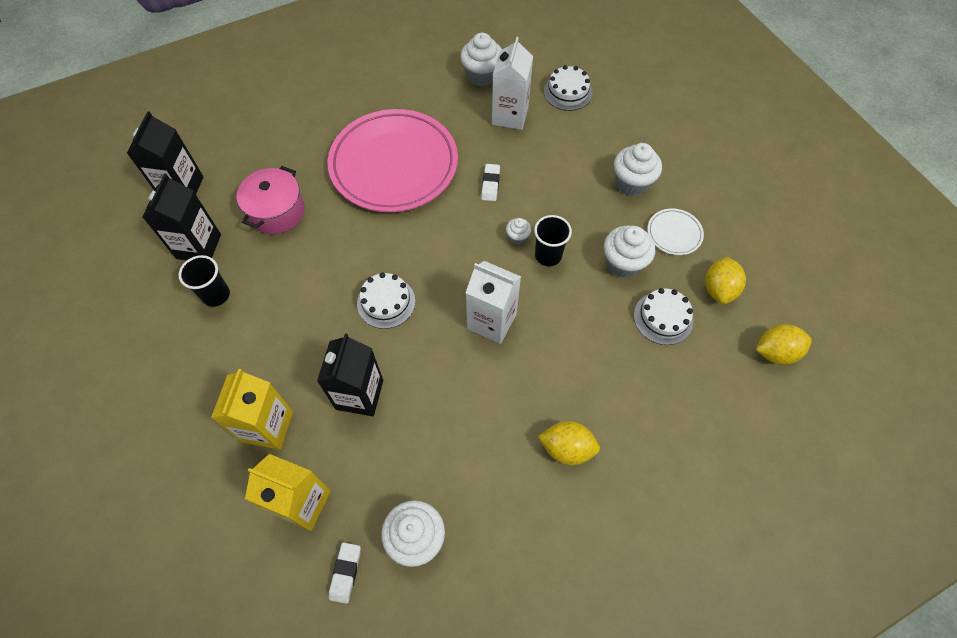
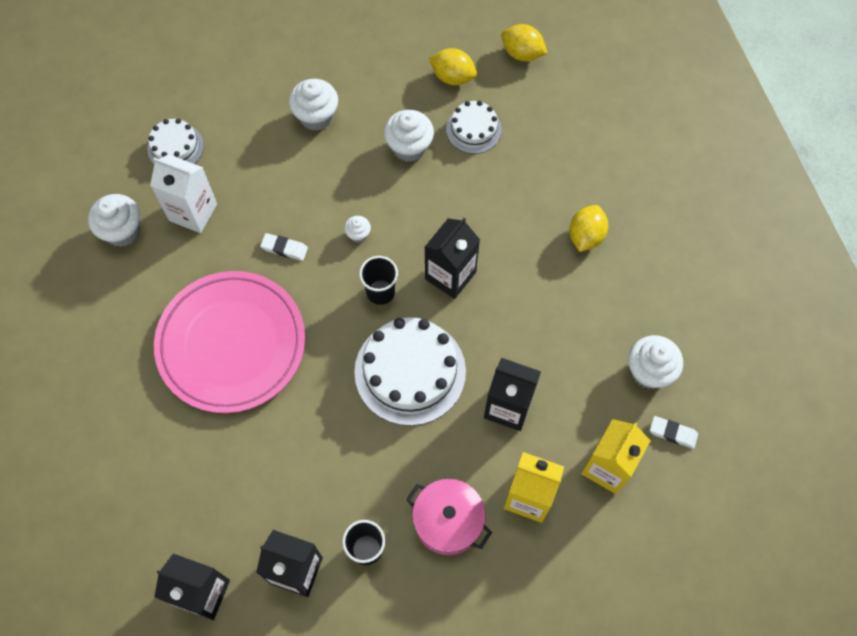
camera: 80 degrees left, 5 degrees up
(277, 212) = (267, 479): pink pot -> pink pot (448, 521)
(386, 302) = (410, 371): white cake -> white cake, size x1.82
(491, 321) = (450, 275): white carton -> black carton
(548, 255) = (386, 211): black cup -> black cup (380, 292)
(674, 233) = (384, 95): white plate -> none
(775, 352) = (522, 53): yellow lemon -> yellow lemon turned 60 degrees counterclockwise

